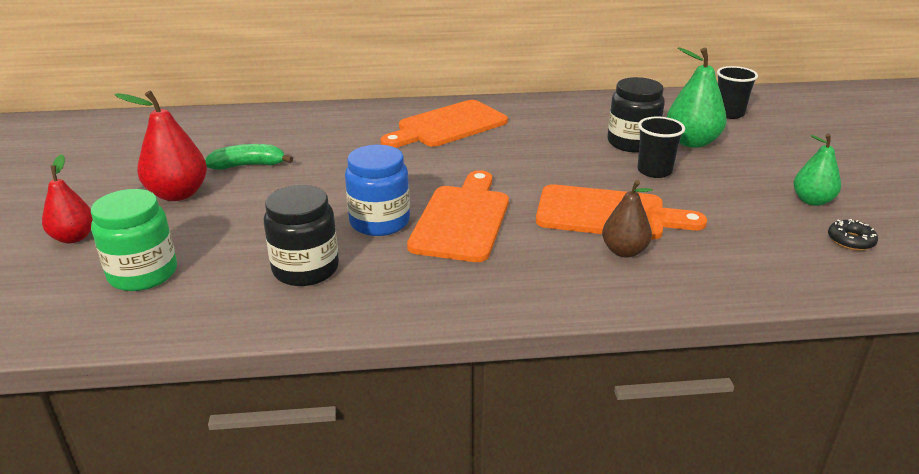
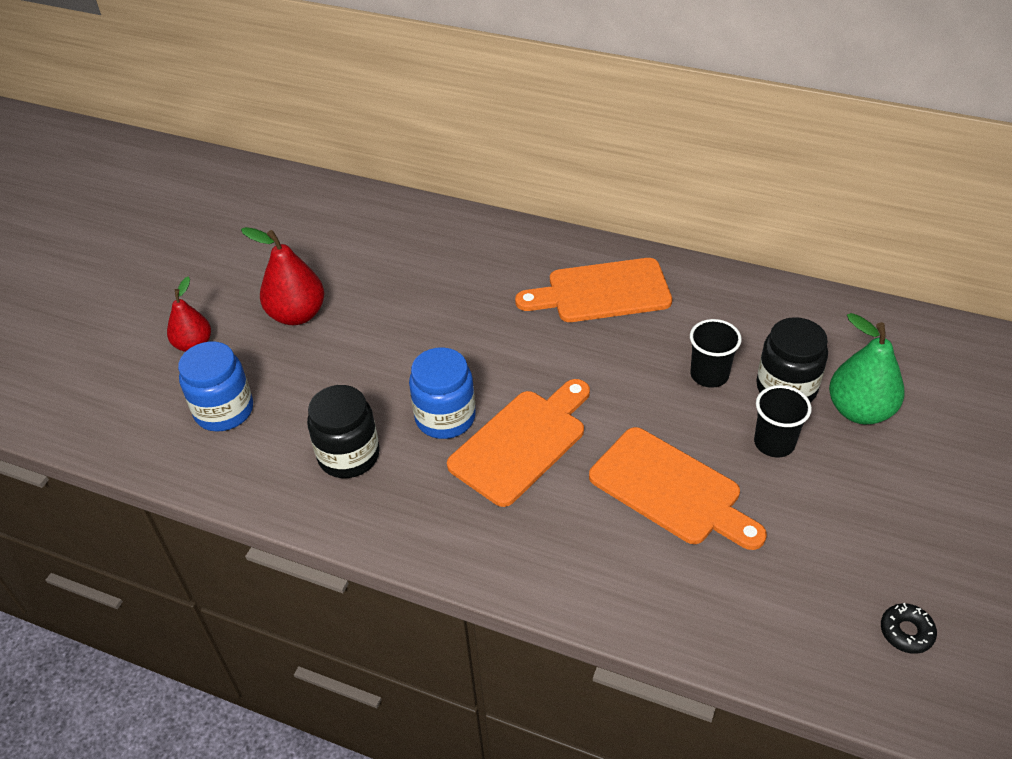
camera: 30 degrees right, 15 degrees up
(143, 274) = (224, 410): green jar -> blue jar
(248, 165) = (375, 293): green banana -> none
(624, 251) = (646, 547): brown pear -> none
(729, 113) = (952, 375): black cup -> black cup (709, 375)
(812, 201) = (919, 557): green pear -> none

